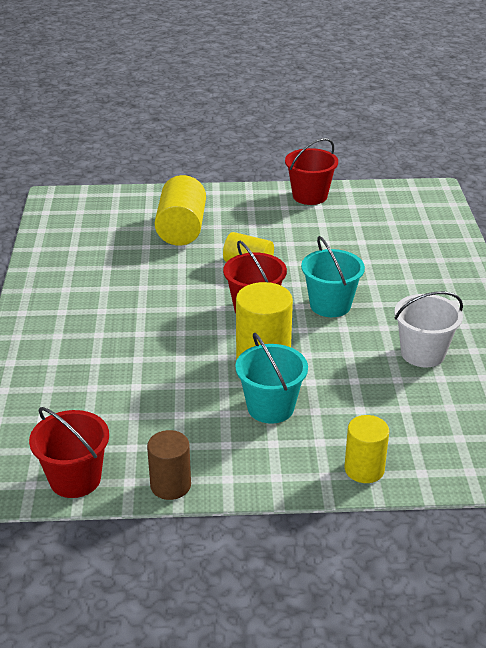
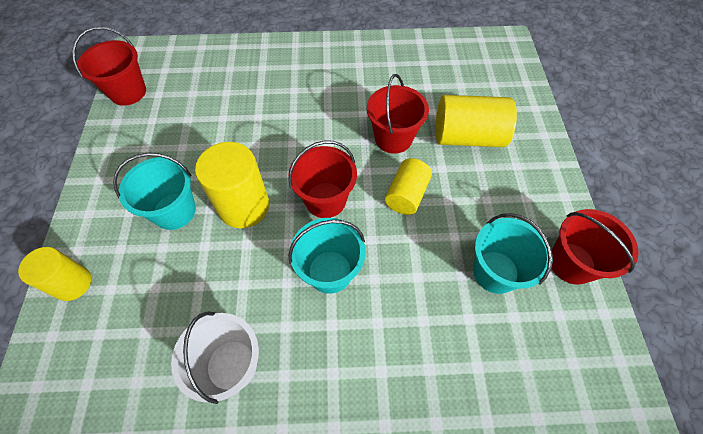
camera: 90 degrees right, 25 degrees up
(170, 485) = (103, 145): brown cylinder -> none
(179, 269) = (393, 138): none -> red bucket
(321, 227) = (495, 272): none -> turquoise bucket

